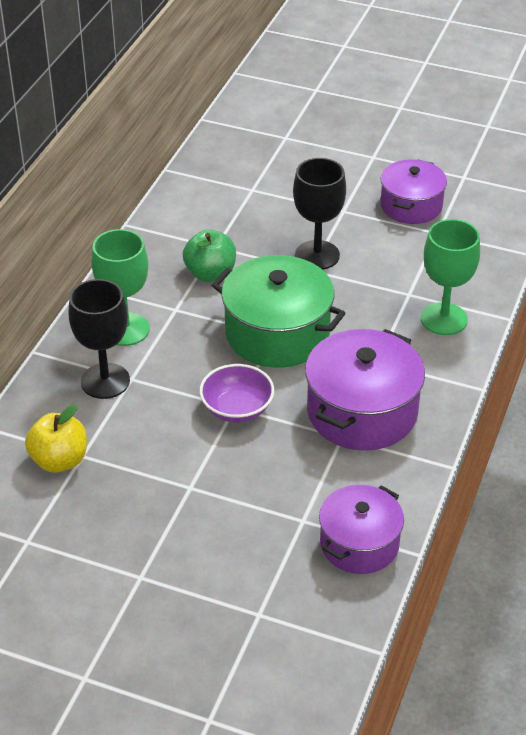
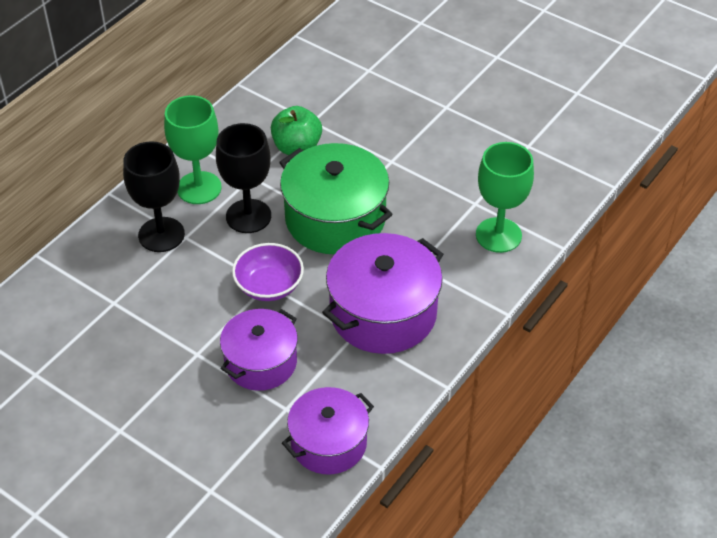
camera: 15 degrees right, 5 degrees up
(59, 460) = (92, 303): yellow apple -> none
(317, 255) = (403, 147): black goblet -> black goblet (248, 216)
(411, 206) = (513, 113): purple pot -> purple pot (261, 362)

